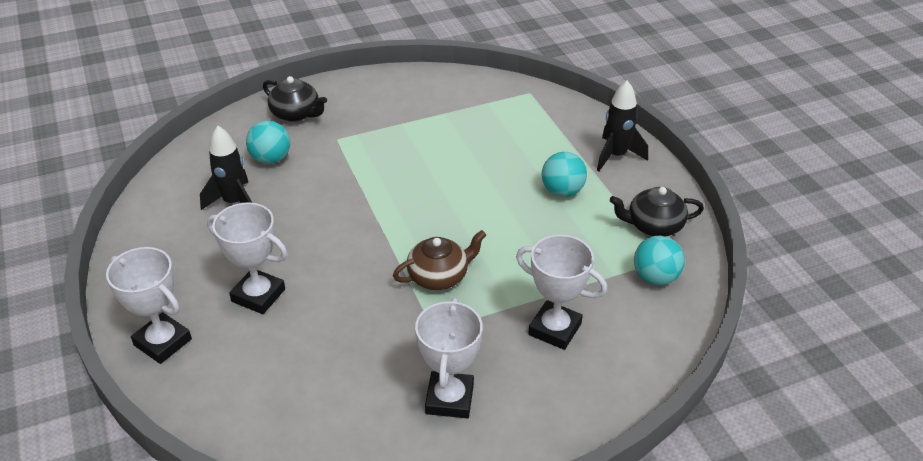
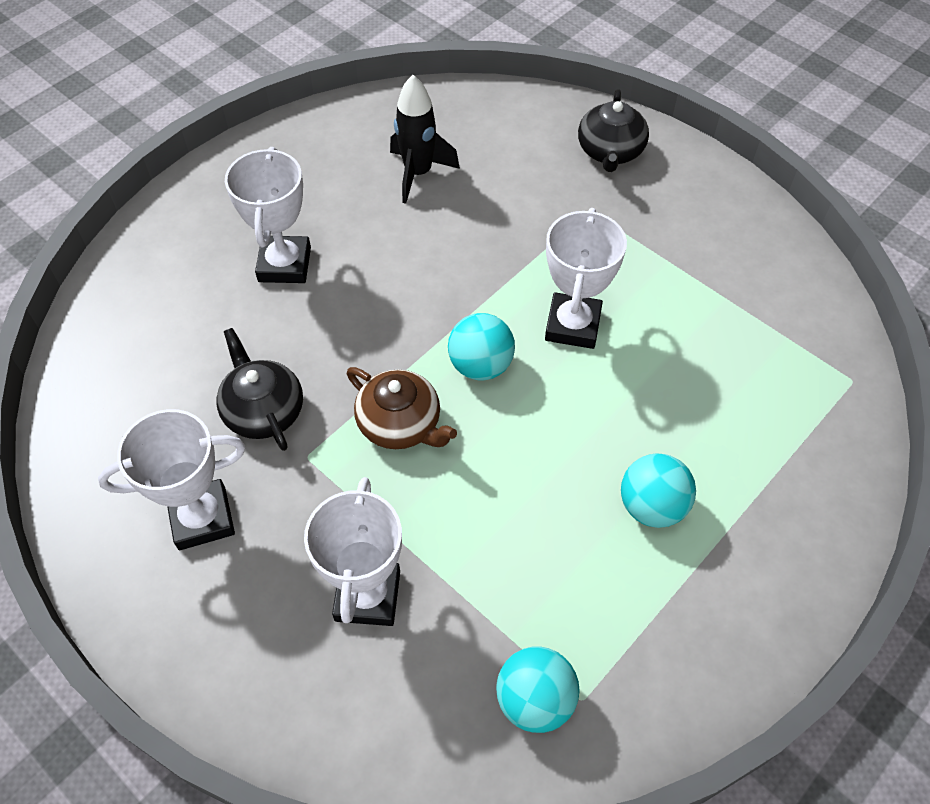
camera: 65 degrees right, 15 degrees up
(163, 342) = (184, 220): white trophy -> white trophy (573, 325)
(271, 159) = (511, 169): turquoise ball -> turquoise ball (480, 365)
(616, 156) = (784, 552): black rocket -> none
(653, 225) = (651, 661): black teapot -> black teapot (263, 410)

